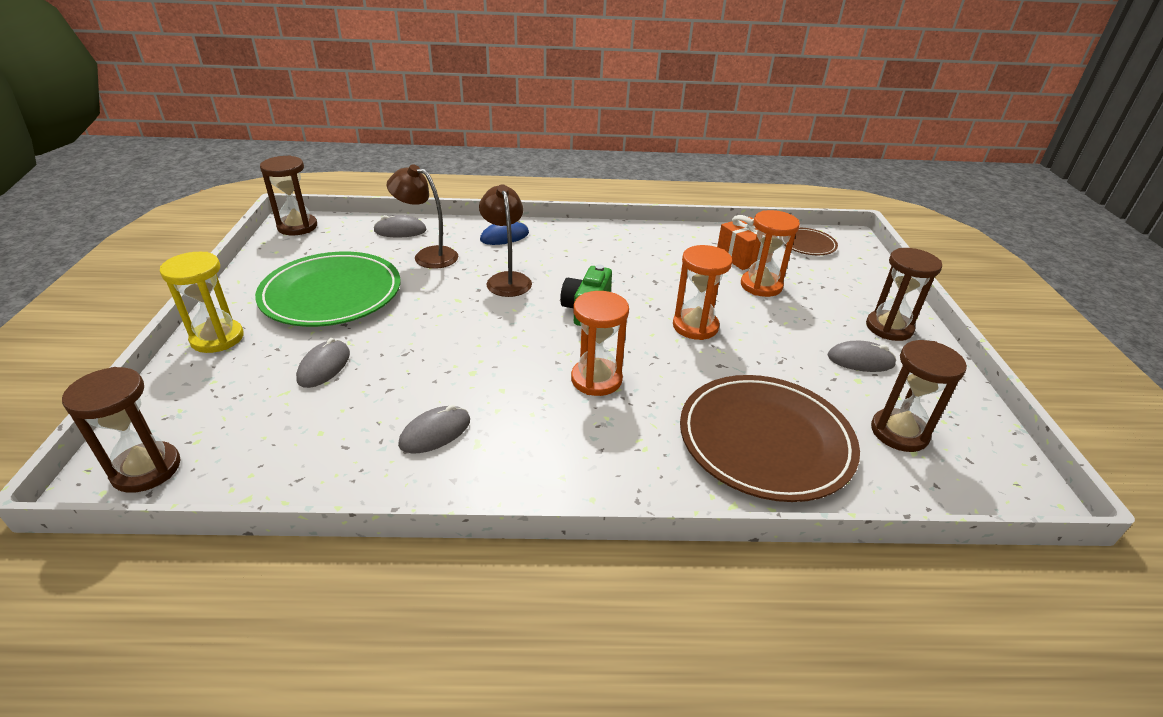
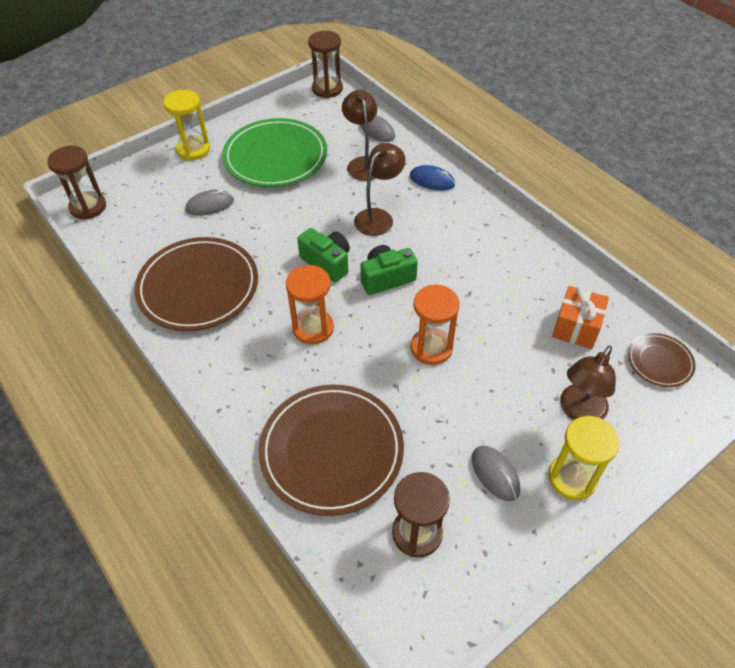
camera: 55 degrees right, 15 degrees up
(435, 432) = (198, 287): grey mouse -> brown plate
(522, 332) = (327, 263): none -> green camera
(761, 286) = (540, 361): orange hourglass -> none
(826, 295) = (579, 412): none -> brown lamp
(889, 328) = (572, 478): brown hourglass -> yellow hourglass

